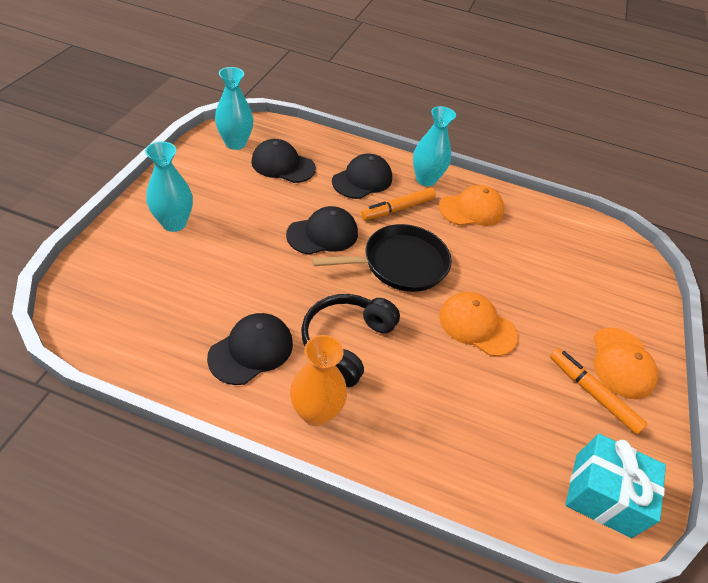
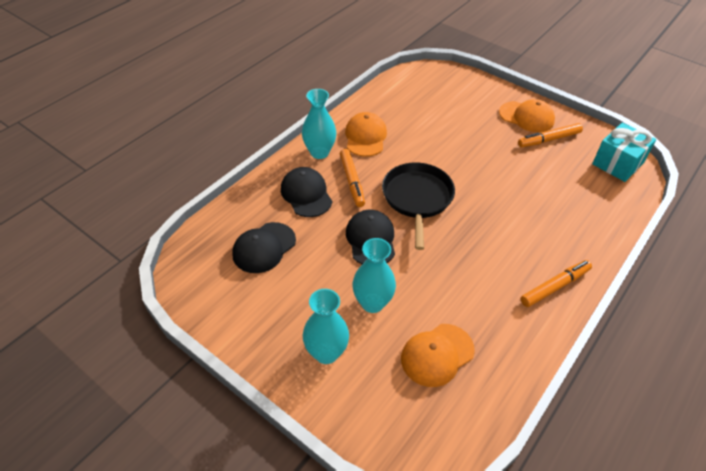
camera: 65 degrees left, 0 degrees up
(235, 143) = (213, 280): turquoise vase -> turquoise vase (372, 303)
(251, 350) = (494, 316): black cap -> none
(316, 412) = (554, 286): orange vase -> orange marker
(346, 342) = (493, 253): black headphones -> none
(477, 326) = (487, 174): orange cap -> orange cap (437, 355)

